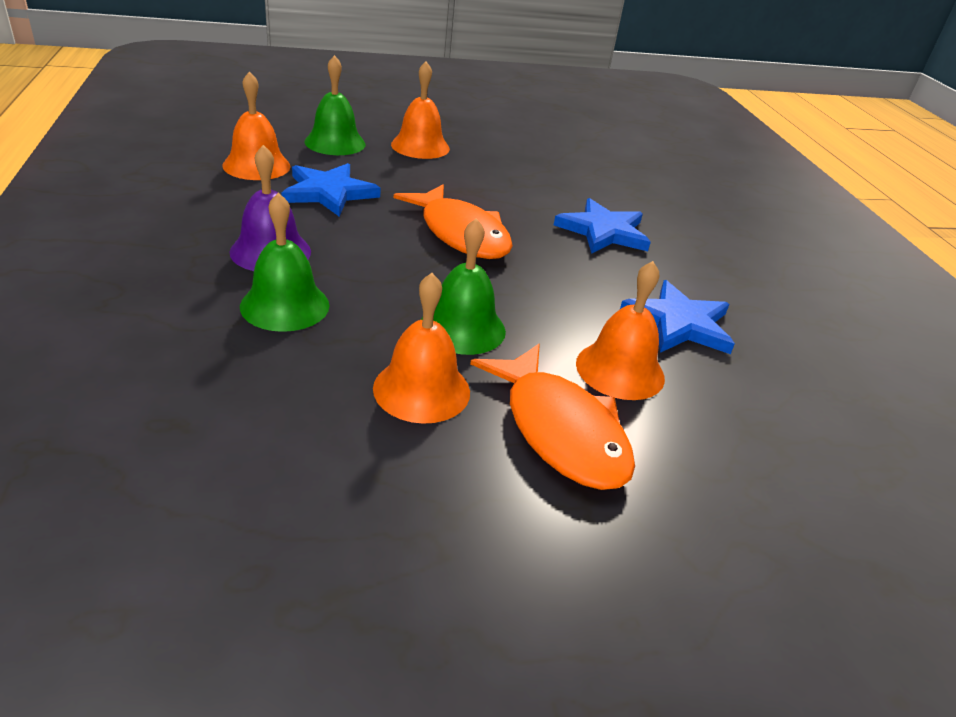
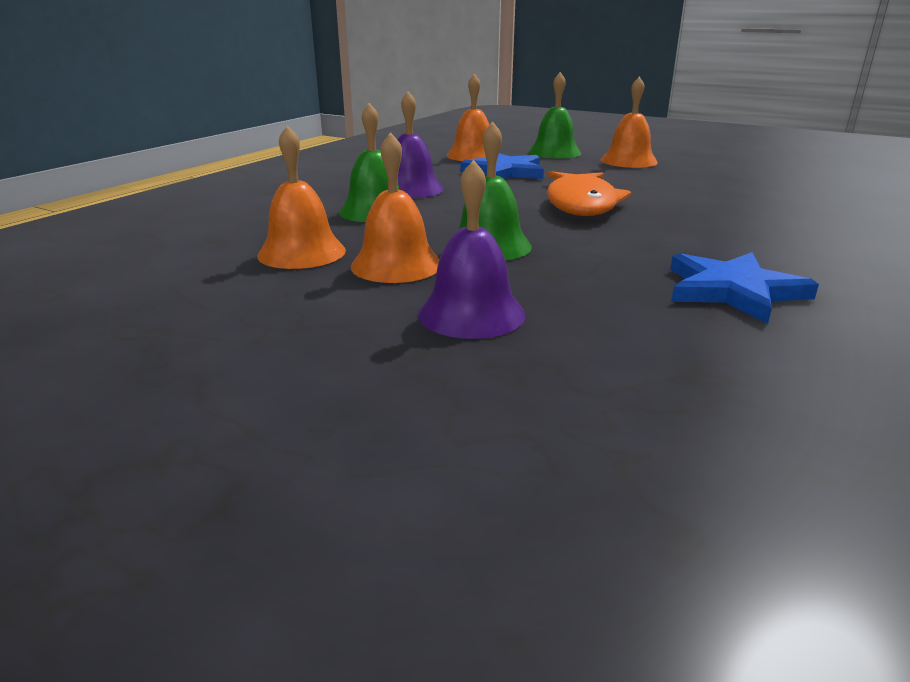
camera: 45 degrees right, 10 degrees down
(560, 430) = (471, 313): orange fish -> purple bell
(603, 231) = (744, 225): blue star -> none
(620, 370) = (601, 299): orange bell -> orange bell (301, 252)

